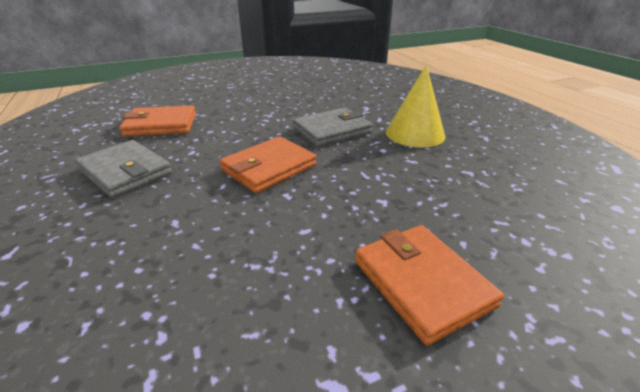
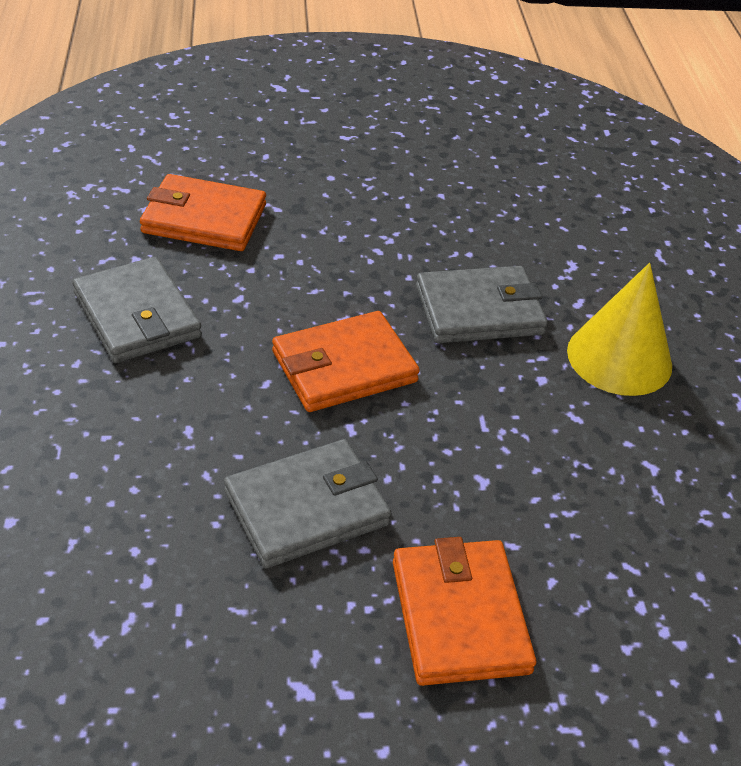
camera: 15 degrees right, 10 degrees up
(277, 245) = (306, 508): none -> grey wallet

